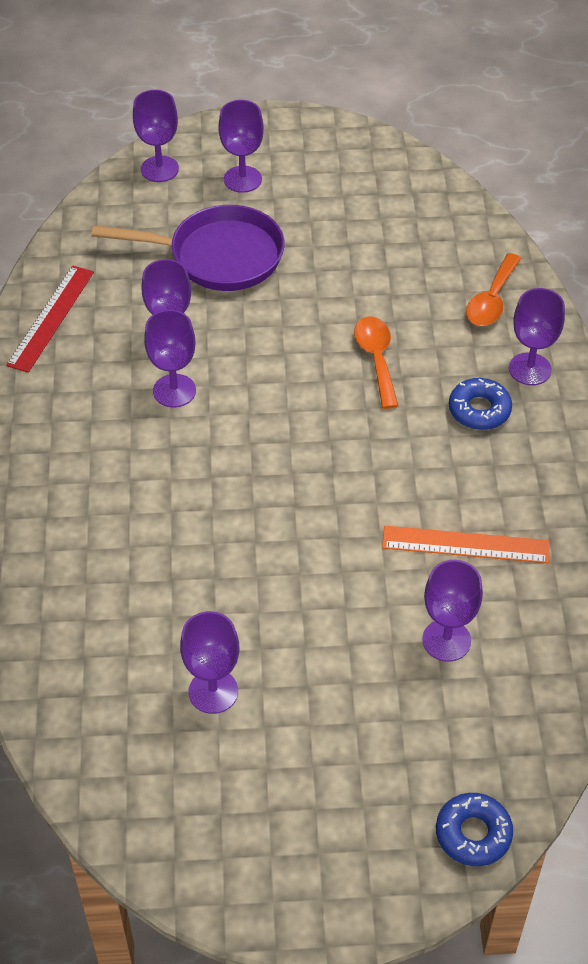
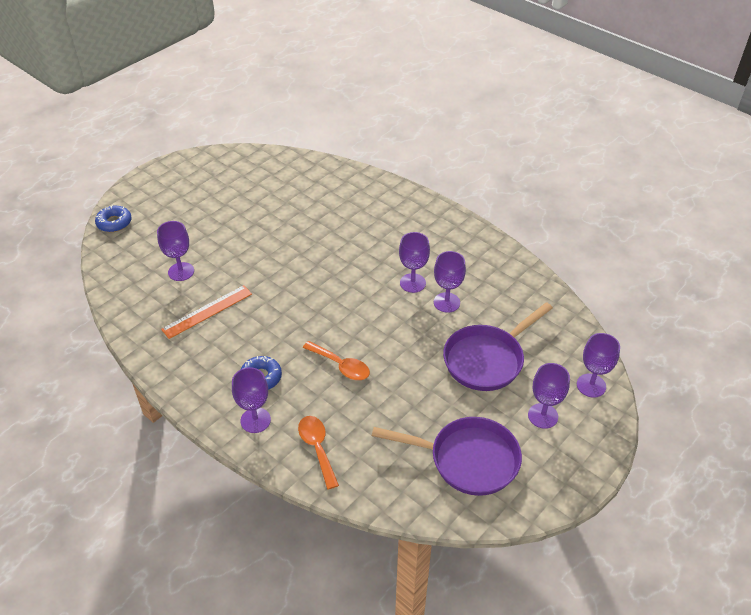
camera: 135 degrees right, 5 degrees down
(51, 318) = (511, 273): red ruler -> none
(213, 691) = (256, 201): purple goblet -> none
(360, 196) = (468, 460): none -> purple pan

